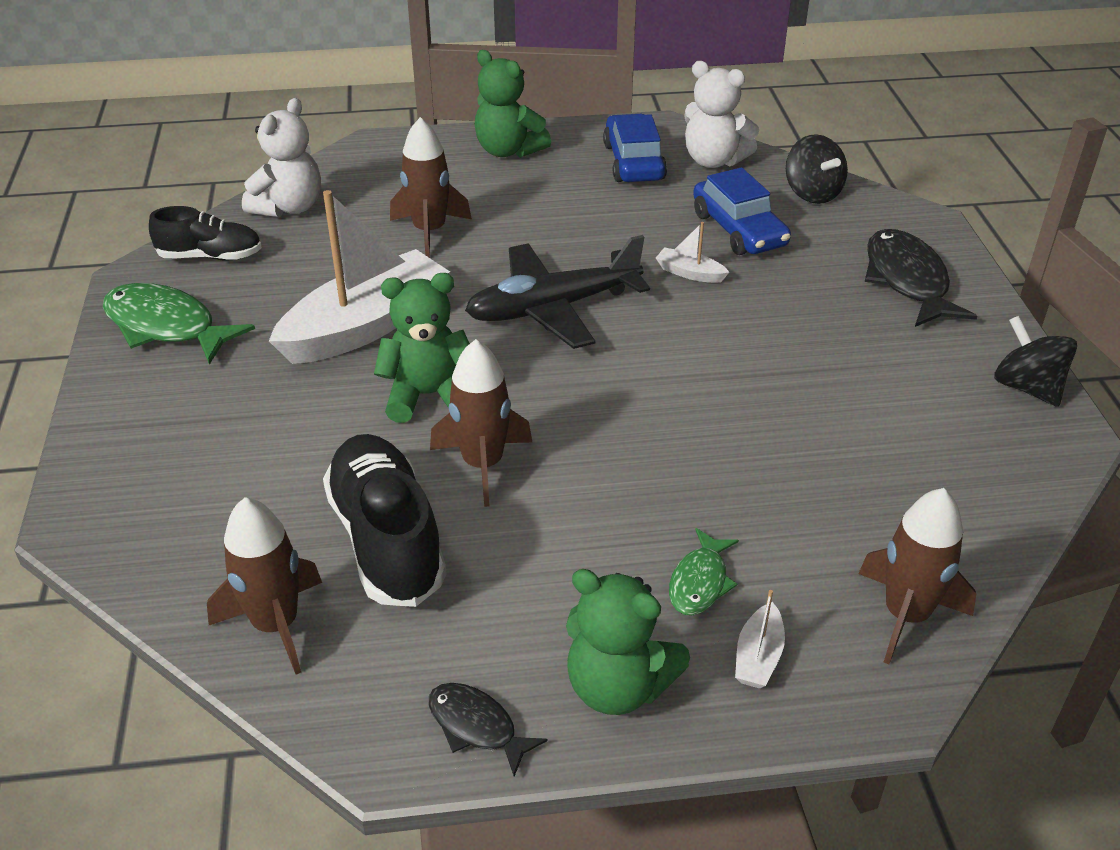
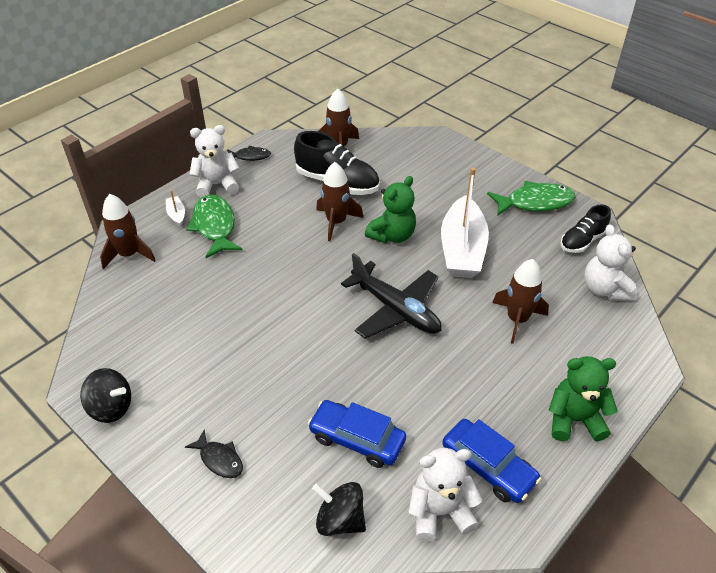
camera: 140 degrees right, 5 degrees up
(552, 308) = (396, 309): black plane -> black plane turned 105 degrees clockwise
(618, 686) = (217, 185): green teddy bear -> white teddy bear
(690, 273) = (352, 379): white boat -> none
(700, 582) = (214, 226): green fish -> green fish, size x1.79
(907, 281) = (219, 459): black fish -> black fish, size x0.56

